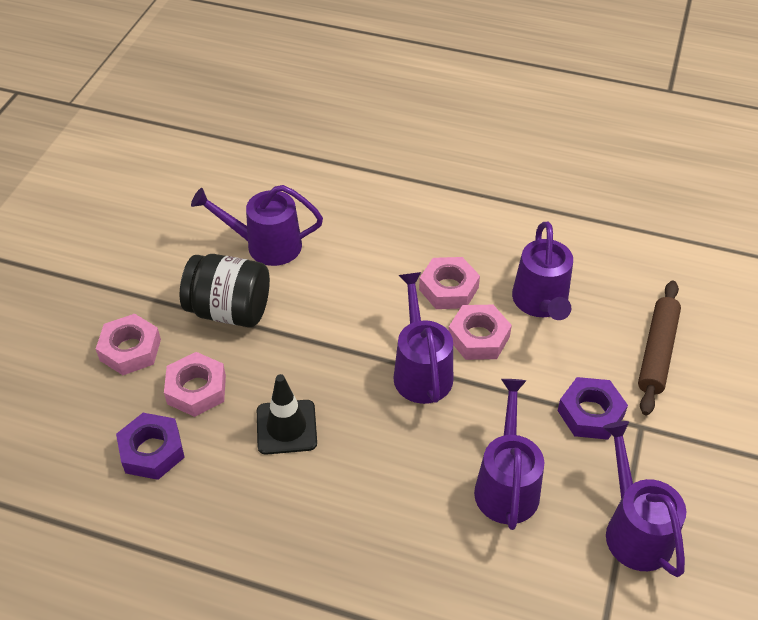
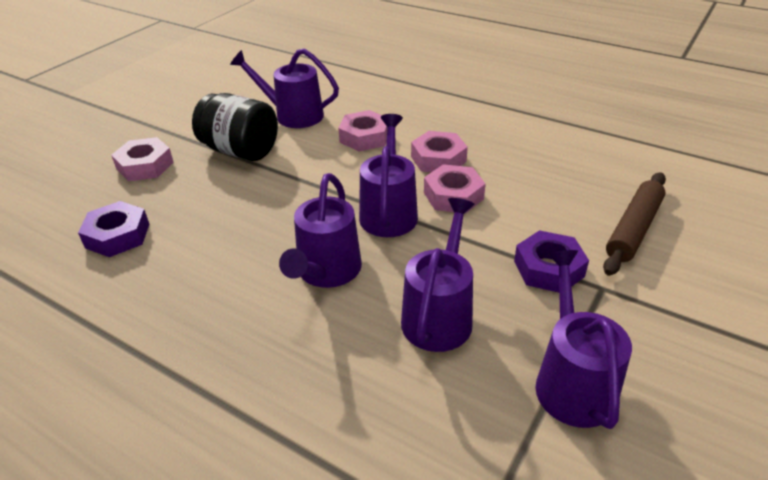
camera: 15 degrees right, 10 degrees down
(196, 389) = (182, 198): pink nut -> pink nut (365, 137)
(286, 427) = (244, 236): black traffic cone -> none
(541, 303) = (523, 179): purple watering can -> purple watering can (326, 272)

